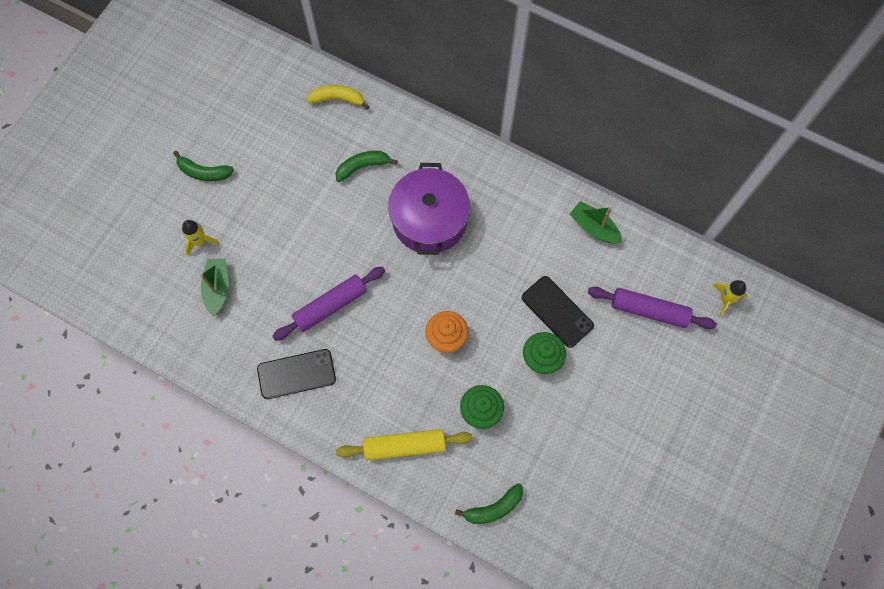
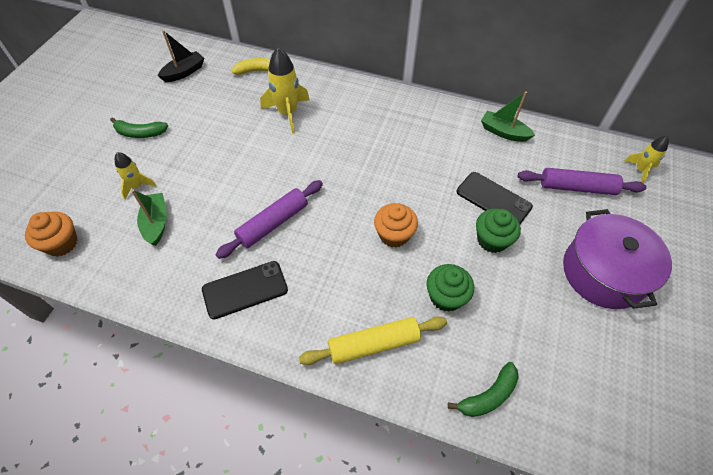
camera: 10 degrees left, 15 degrees down
(129, 297) = (61, 243): none -> orange cupcake
(254, 89) = (184, 72): none -> black boat
(363, 167) = (288, 113): green banana -> yellow rocket
(429, 220) = (355, 144): purple pot -> purple pot (603, 272)

